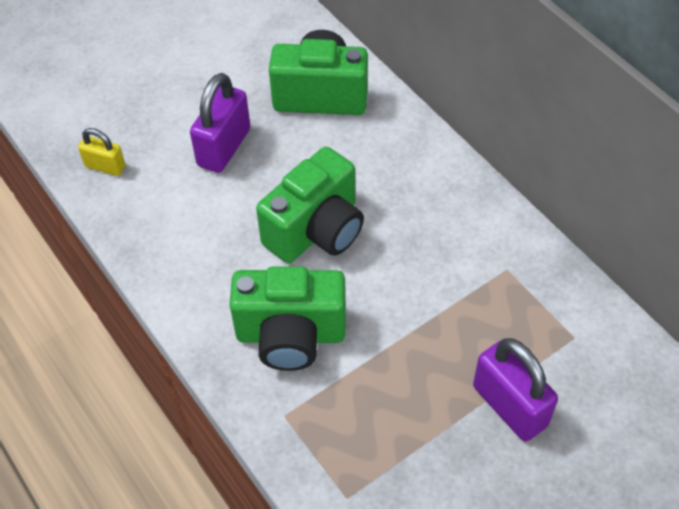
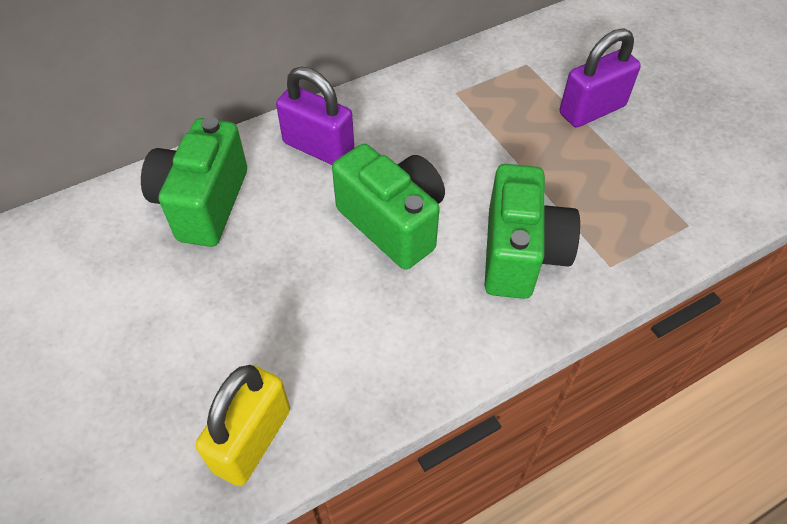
camera: 85 degrees left, 0 degrees up
(105, 166) = (252, 440): yellow padlock -> yellow padlock, size x1.73
(224, 147) = (256, 301): purple padlock -> purple padlock (318, 147)

